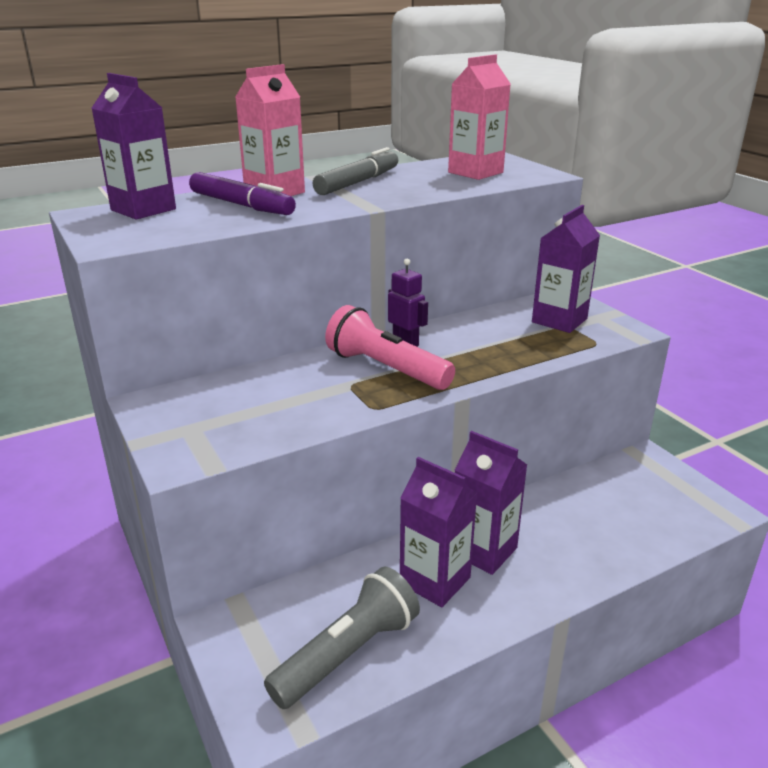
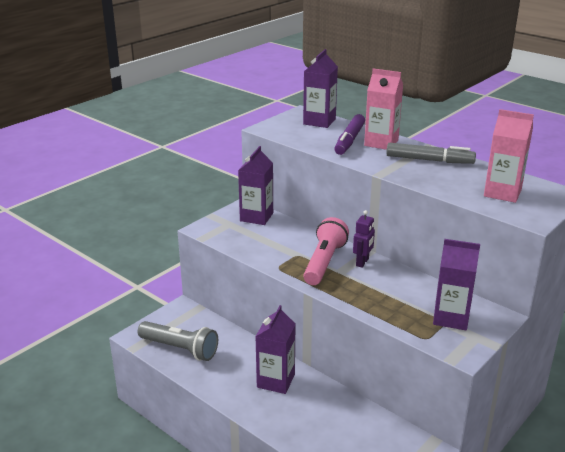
camera: 70 degrees right, 0 degrees up
(435, 581) = (242, 367): purple carton -> purple carton (256, 217)

